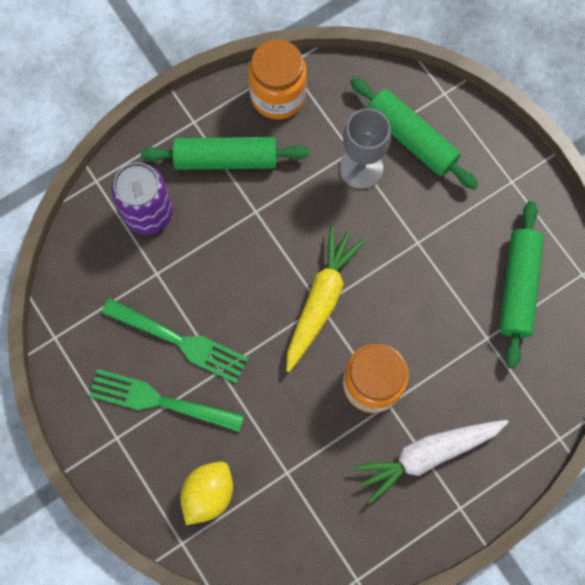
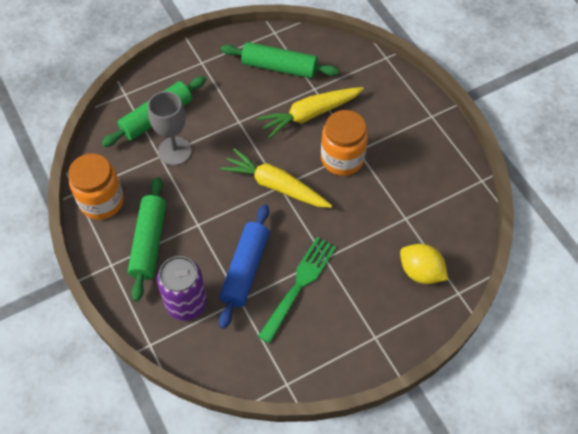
camera: 85 degrees left, 15 degrees down
(159, 401) = (346, 303): green fork -> none
(197, 275) = (245, 269): none -> blue rolling pin
(428, 455) = (395, 130): white carrot -> none
(440, 336) = (310, 114): none -> yellow carrot

